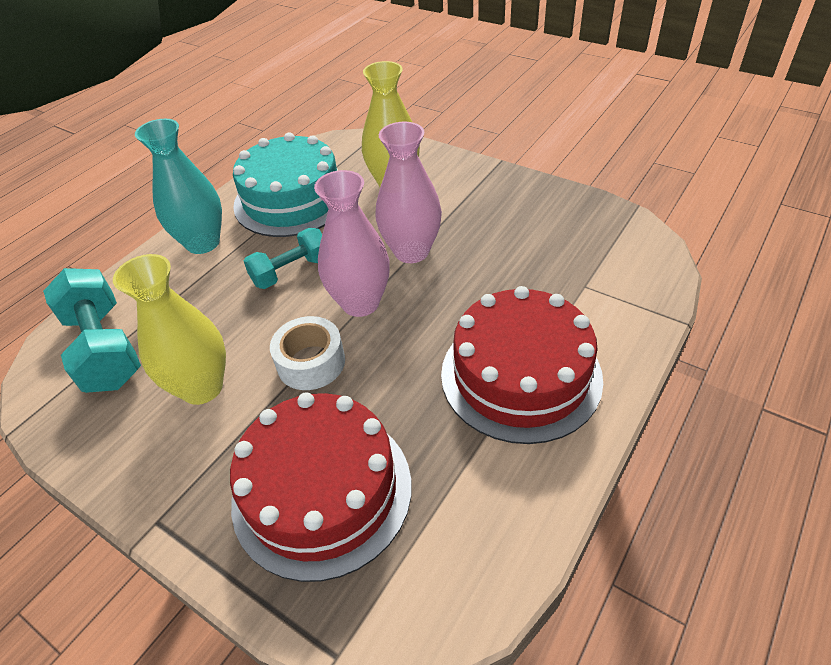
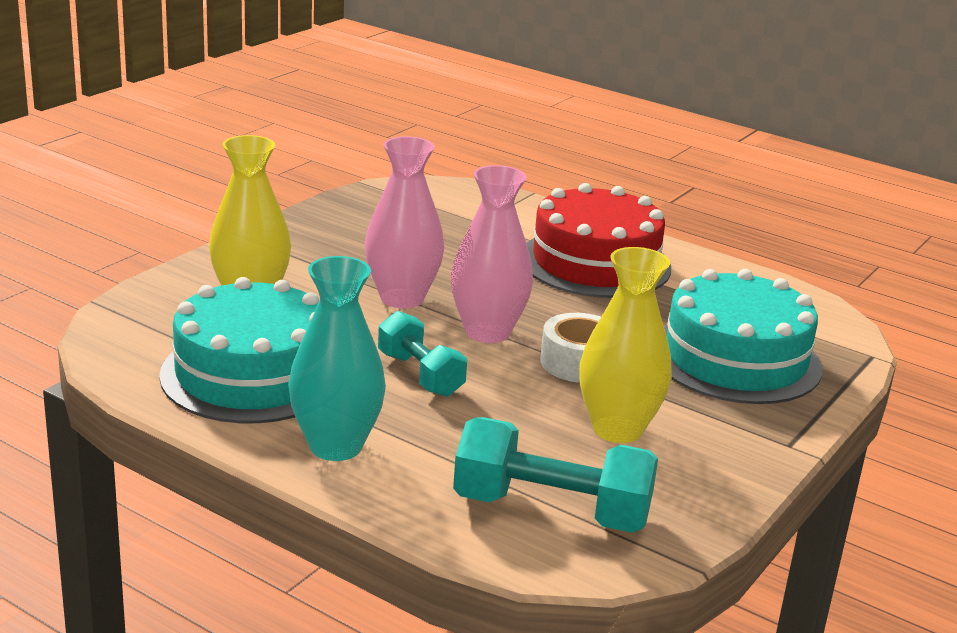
camera: 95 degrees left, 20 degrees down
(105, 348) = (551, 510): turquoise dumbbell -> turquoise dumbbell turned 45 degrees clockwise
(322, 491) = (735, 359): red cake -> turquoise cake

